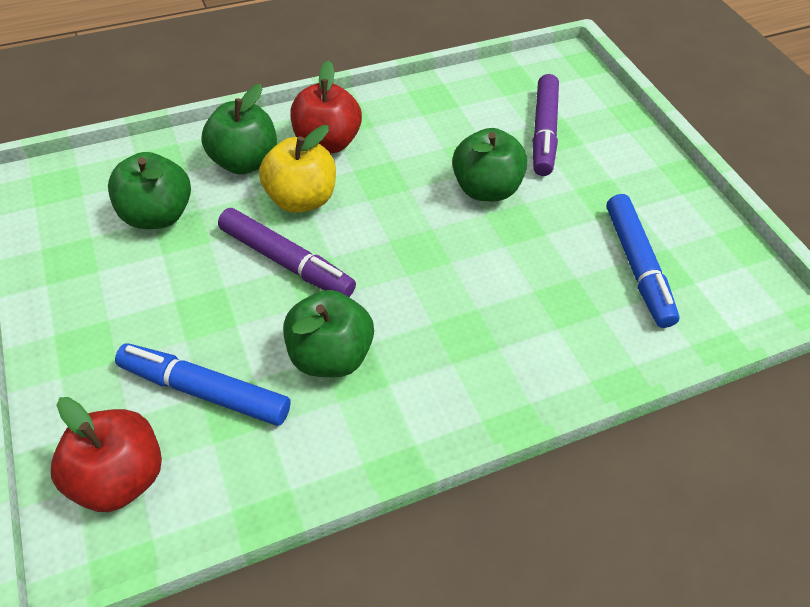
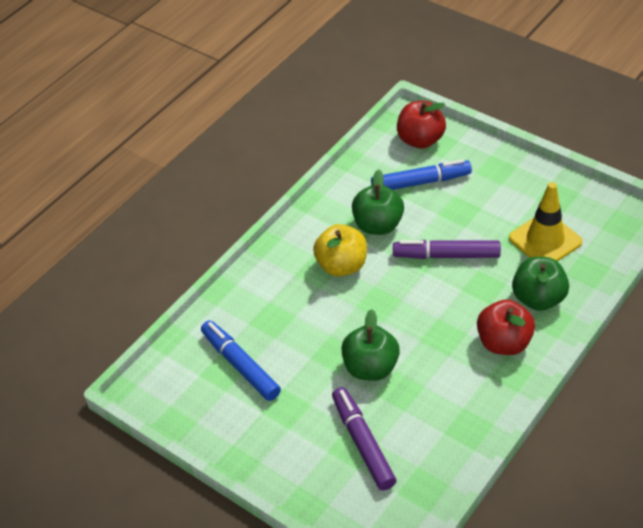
camera: 155 degrees right, 5 degrees down
(158, 215) = (545, 240): green apple -> yellow traffic cone
(301, 199) = (477, 295): yellow apple -> yellow apple (341, 266)

